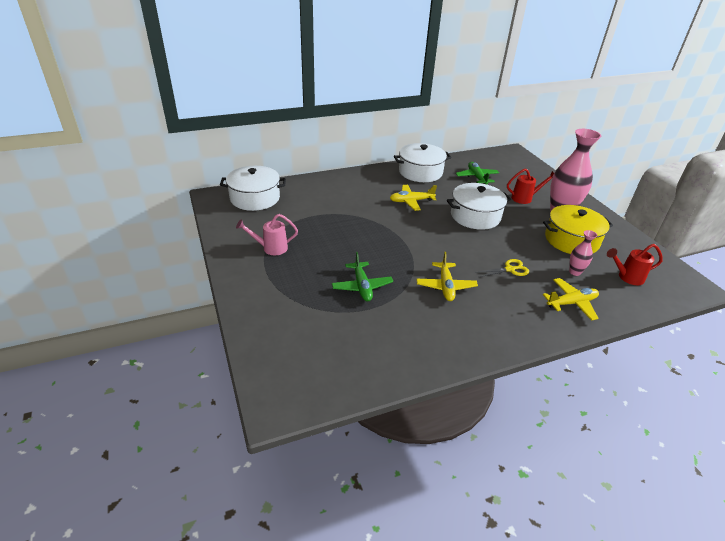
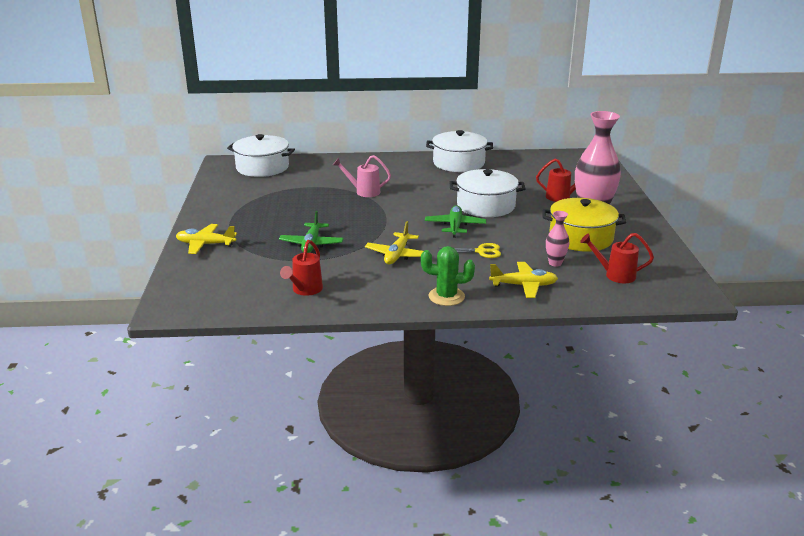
camera: 20 degrees right, 10 degrees down
(271, 248) = (247, 206): pink watering can -> pink watering can (364, 192)
(396, 348) = (305, 290): none -> red watering can
(411, 201) = (424, 186): yellow plane -> yellow plane (205, 244)
(476, 177) = (521, 174): green plane -> green plane (455, 226)
(522, 330) = (446, 296): none -> green cactus

